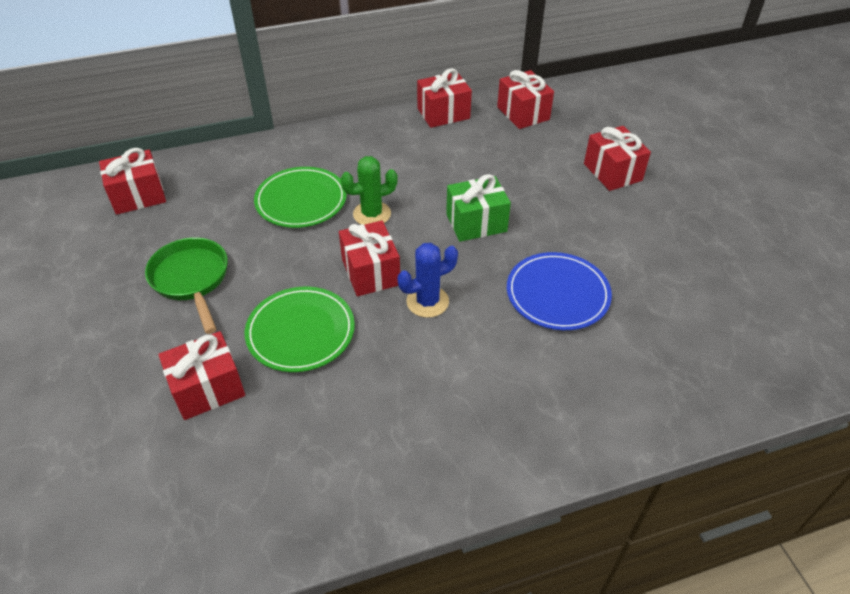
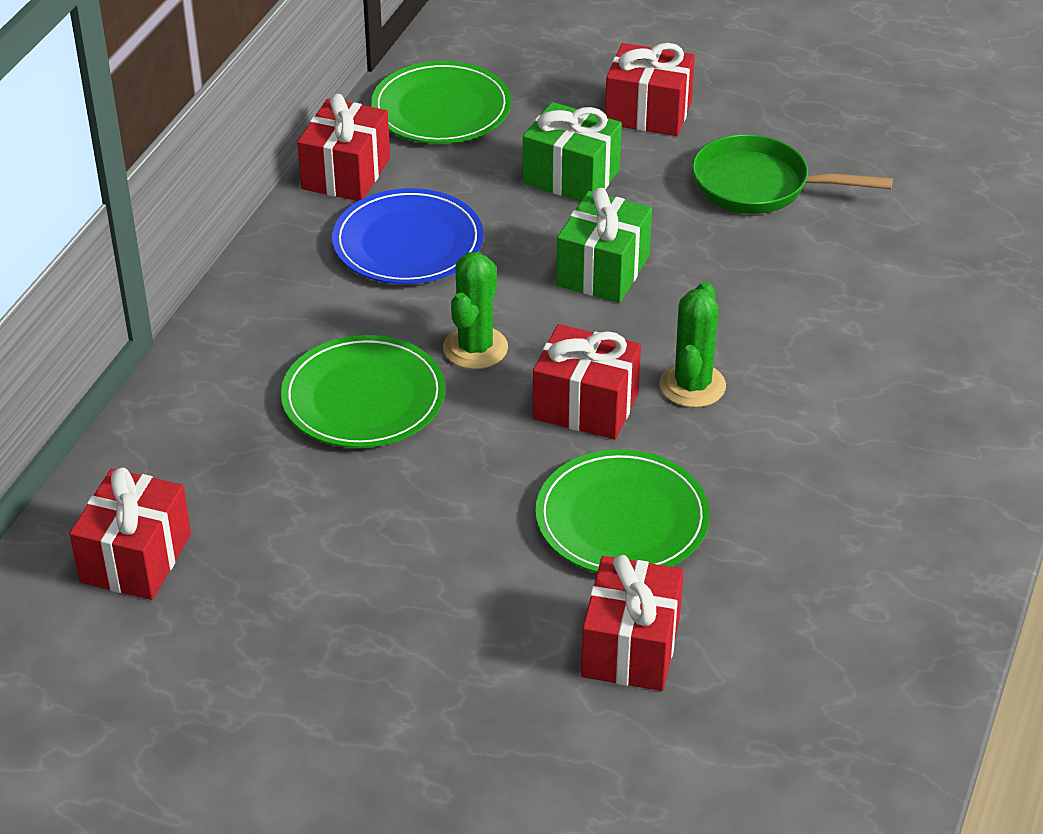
camera: 50 degrees left, 5 degrees down
(191, 280) = (403, 578): green pan -> green pan (759, 186)
(427, 301) = (692, 386): blue cactus -> green cactus
(523, 113) = (441, 109): red gift -> green plate
(530, 175) = (571, 176): none -> green gift
(557, 294) = (795, 279): blue plate -> blue plate (408, 243)

